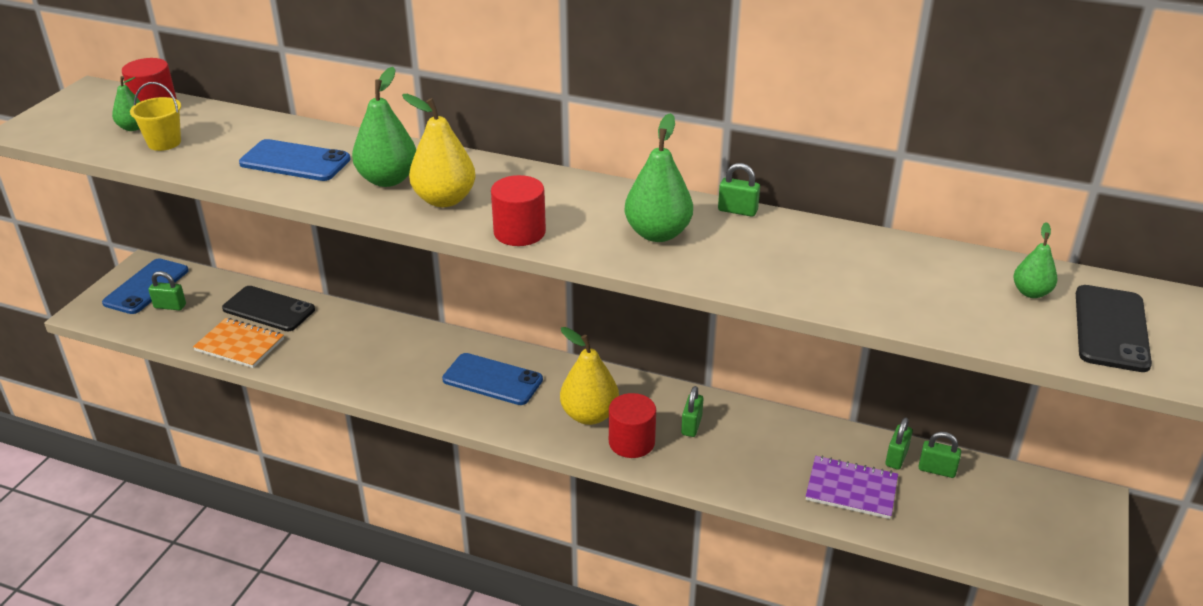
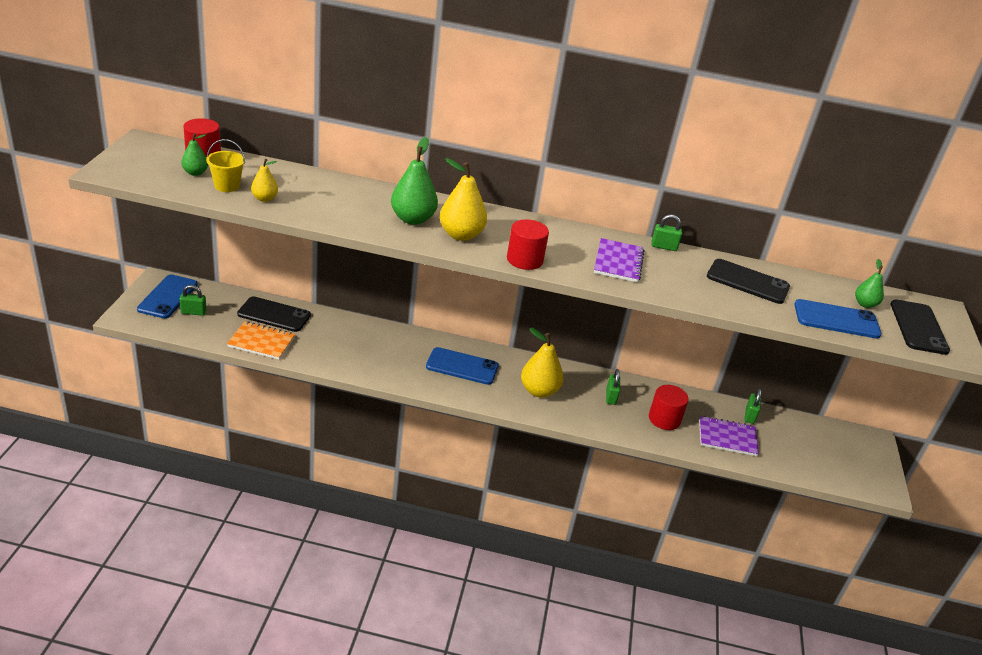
camera: 15 degrees left, 0 degrees up
(204, 157) = (264, 198): none -> yellow pear
(295, 161) = (336, 203): blue phone -> blue phone (836, 319)
(631, 442) = (574, 409): red cylinder -> red cylinder (664, 419)
(657, 233) = (618, 262): green pear -> purple notebook
(848, 260) = (747, 282): none -> black phone
(936, 470) = (777, 423): green padlock -> none

